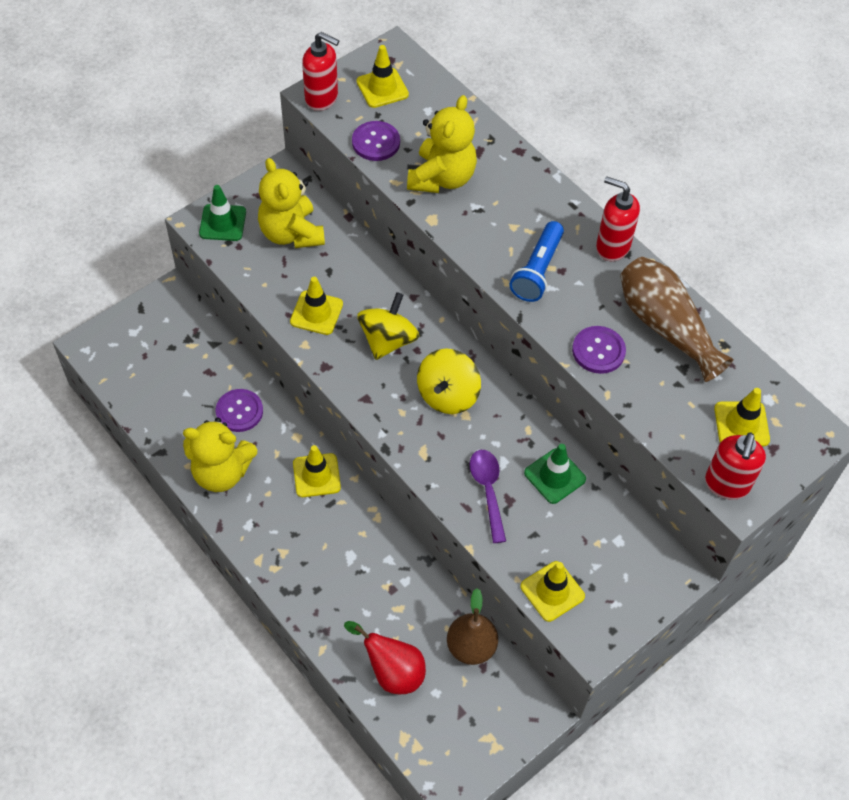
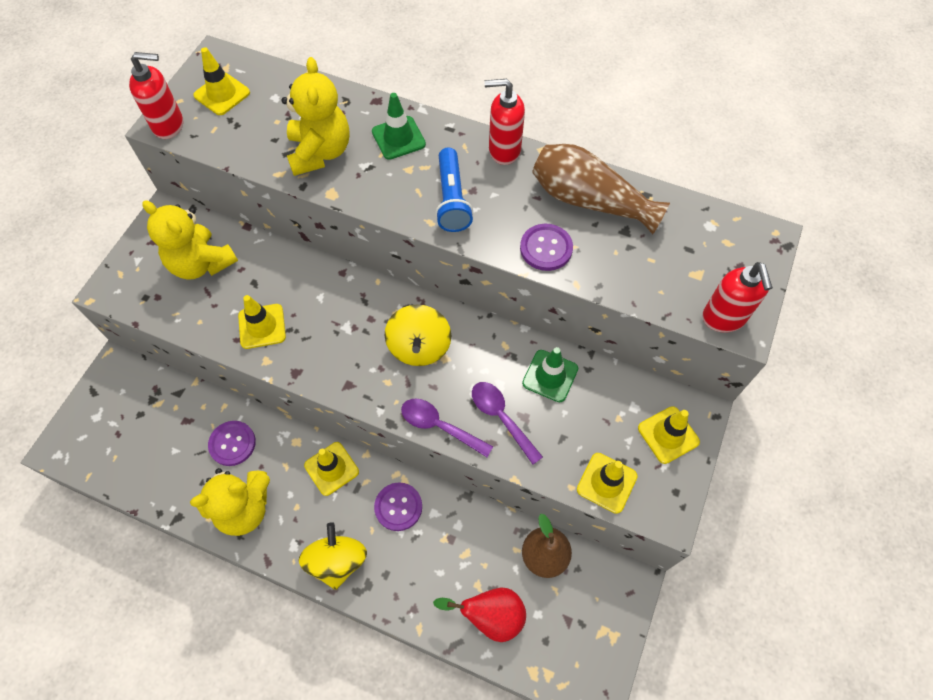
camera: 25 degrees left, 5 degrees up
(222, 223) = (131, 282): green traffic cone -> green traffic cone (398, 138)
(376, 142) = (241, 145): purple button -> purple button (398, 507)
(388, 340) = (340, 322): yellow spinning top -> yellow spinning top (337, 561)
(428, 471) = (439, 426): none -> purple spoon
(741, 424) = (702, 258): yellow traffic cone -> yellow traffic cone (668, 435)

